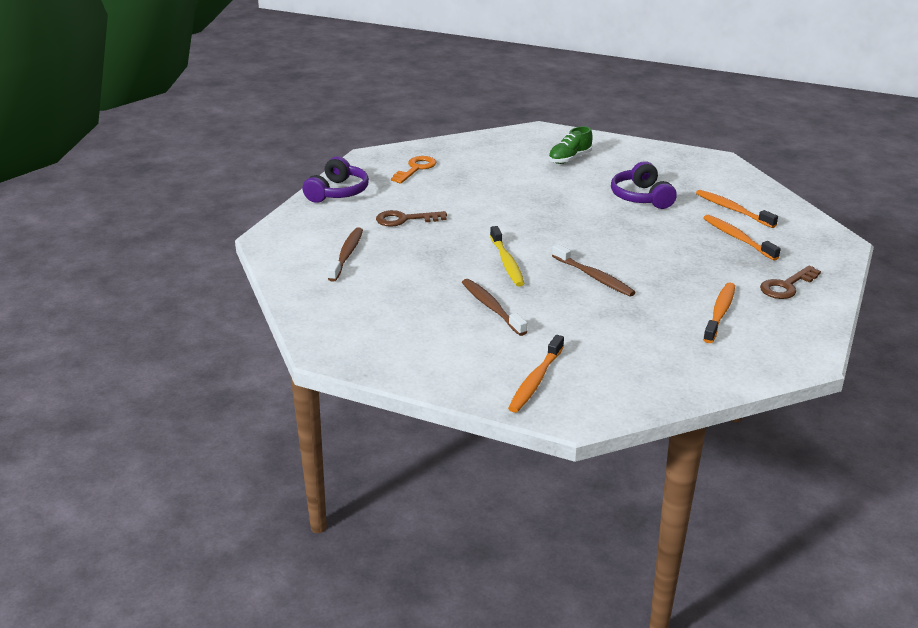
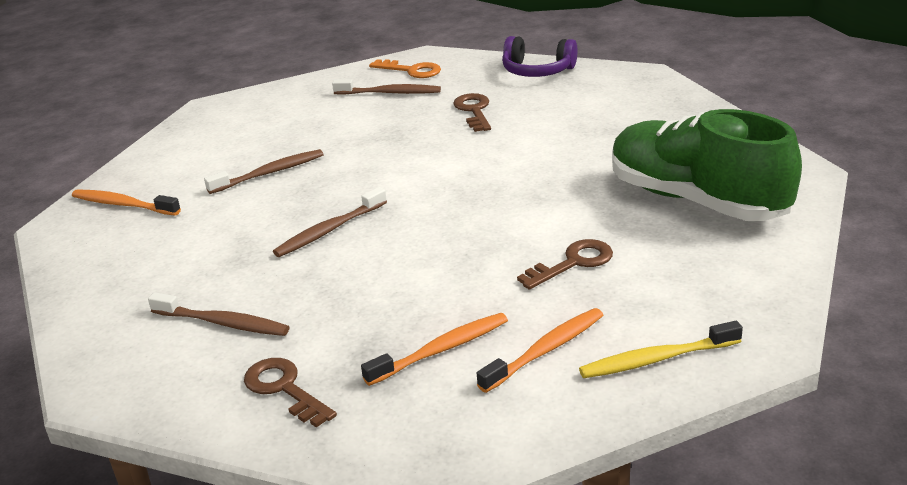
camera: 90 degrees right, 0 degrees up
(416, 169) = (617, 102): orange key -> orange key (411, 70)
(507, 262) = (369, 175): yellow toothbrush -> yellow toothbrush (656, 359)
(569, 159) = (696, 200): green shoe -> green shoe, size x2.27
(641, 197) = (573, 263): purple headphones -> brown key
(719, 313) = (223, 323): orange toothbrush -> brown toothbrush

